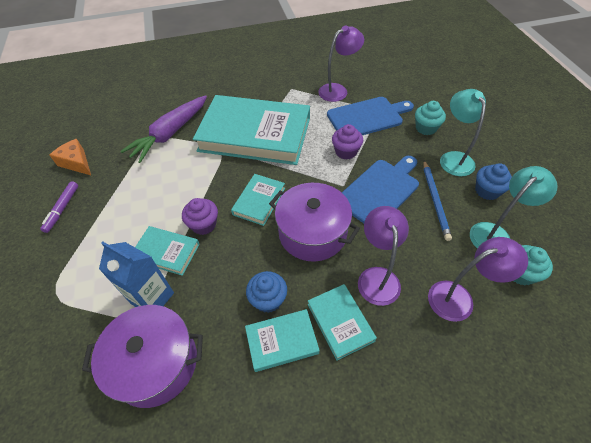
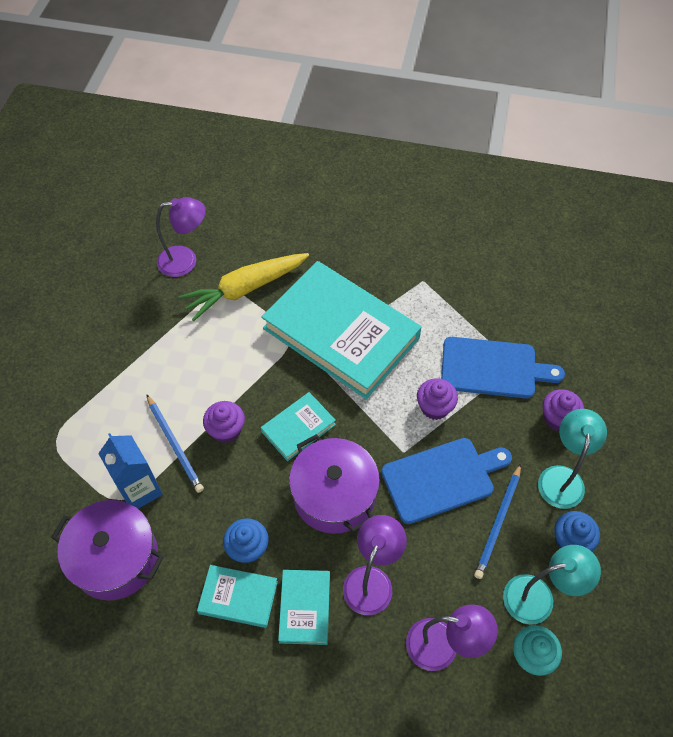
camera: 25 degrees right, 5 degrees up
(62, 209) = (95, 342): purple marker -> none
(76, 163) = (130, 286): orange cheese -> none
(166, 252) = (175, 445): turquoise book -> blue pencil
(170, 134) = (245, 289): purple carrot -> yellow carrot
(338, 90) = (481, 309): purple lamp -> purple lamp (185, 260)
(426, 128) = (558, 418): turquoise cupcake -> purple cupcake

